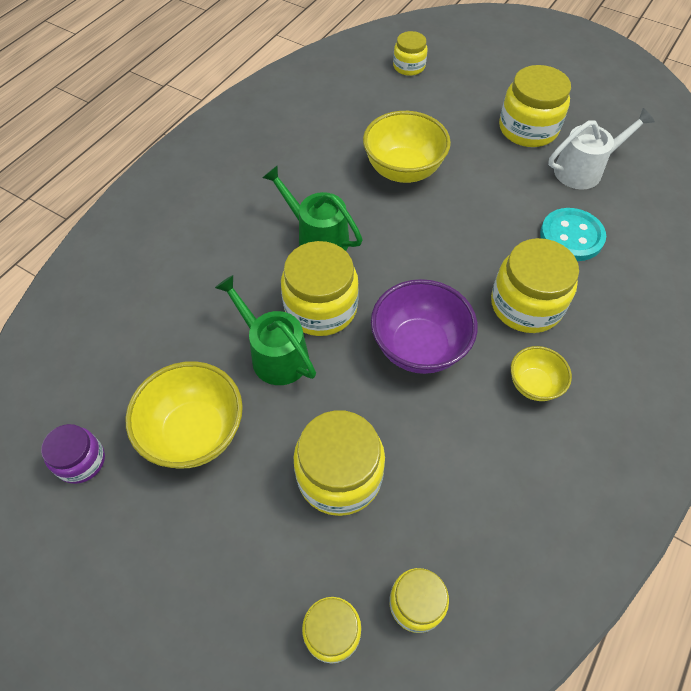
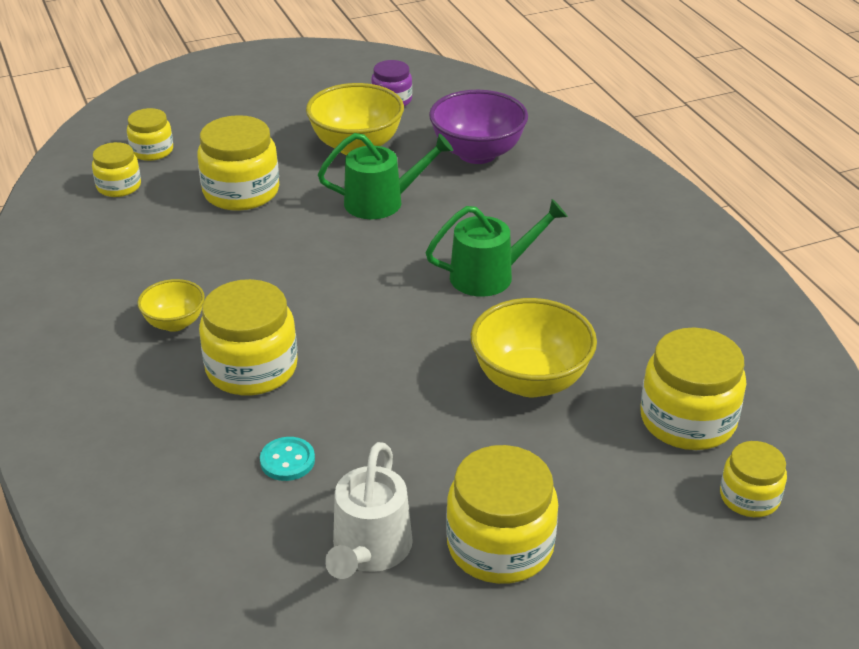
camera: 125 degrees right, 20 degrees down
(321, 307) = (401, 243): yellow jar -> yellow jar (687, 420)
(419, 347) = (293, 278): purple bowl -> purple bowl (477, 153)
(571, 236) = (287, 460): turquoise button -> turquoise button, size x0.59

